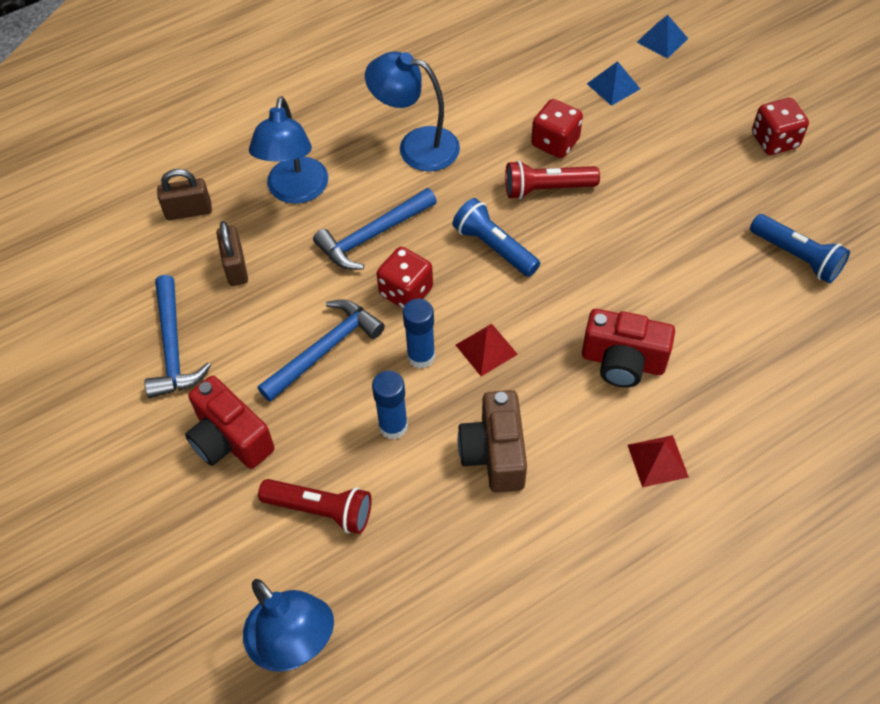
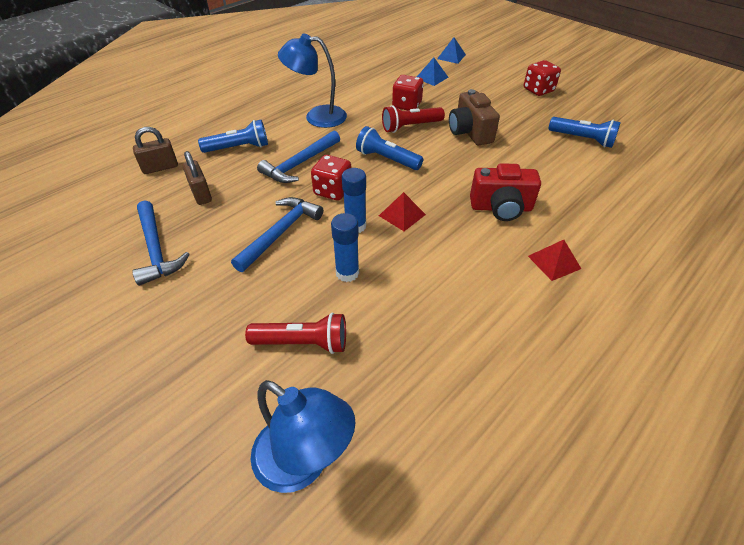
camera: 15 degrees left, 10 degrees down
(230, 439) = (213, 304): red camera -> none
(295, 191) = (238, 148): blue lamp -> blue flashlight
(494, 454) = (432, 278): brown camera -> brown camera (470, 132)

